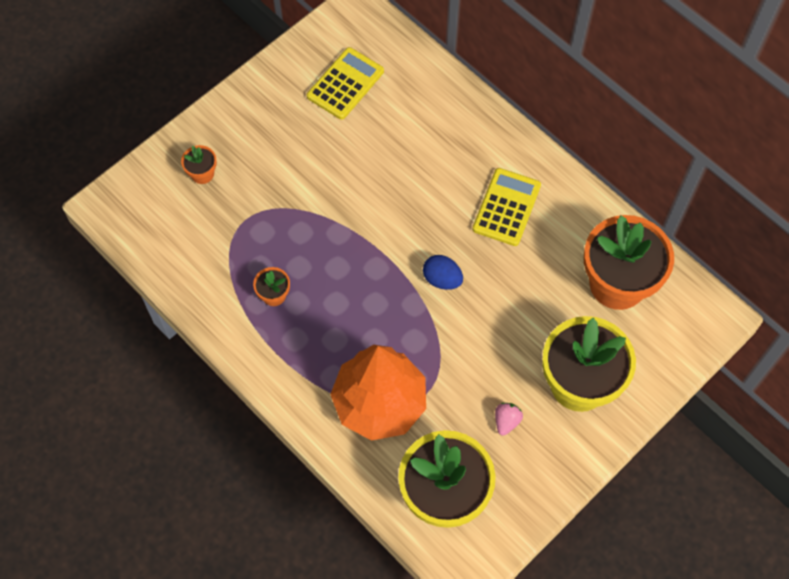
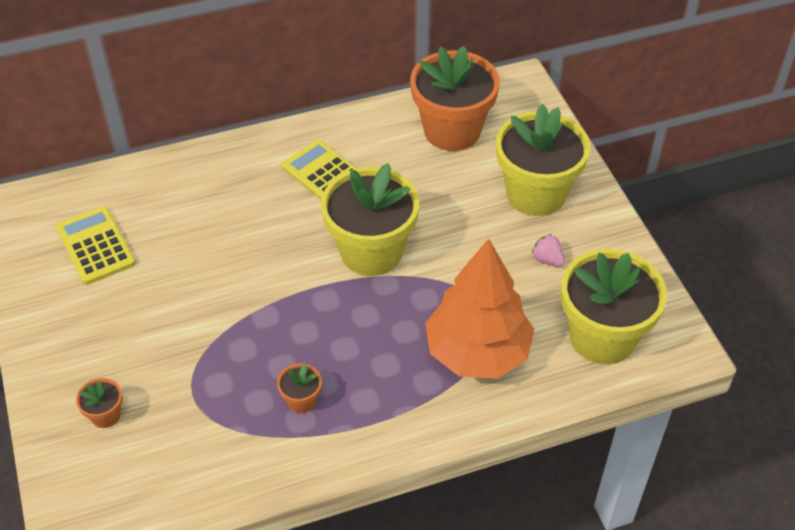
camera: 65 degrees left, 15 degrees down
(442, 279) = (371, 251): blue egg -> yellow flower pot

